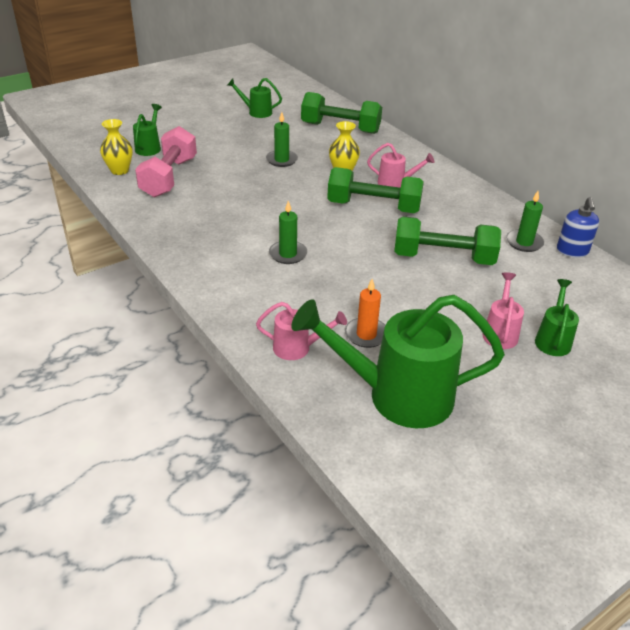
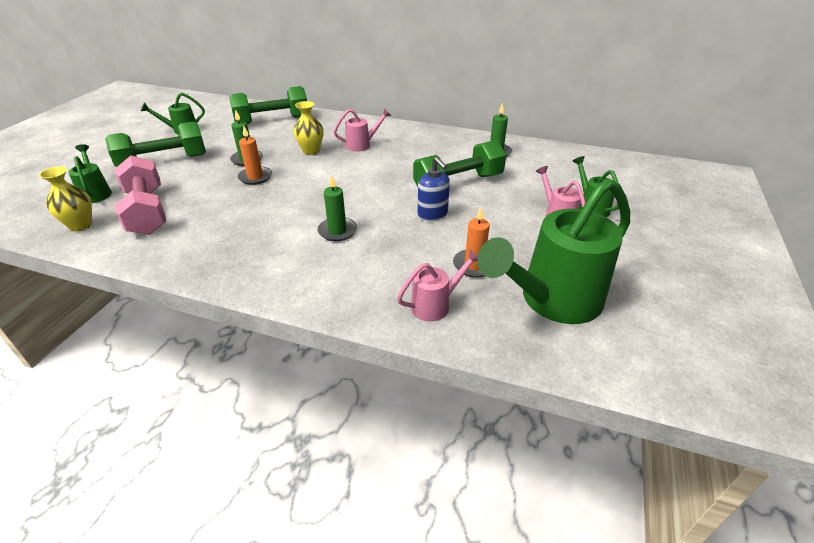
camera: 35 degrees left, 0 degrees up
(272, 179) = (255, 177): none -> orange candle
(373, 207) = (365, 167): green dumbbell -> green dumbbell (163, 161)
(572, 251) = (530, 146): blue soap dispenser -> blue soap dispenser (432, 214)

